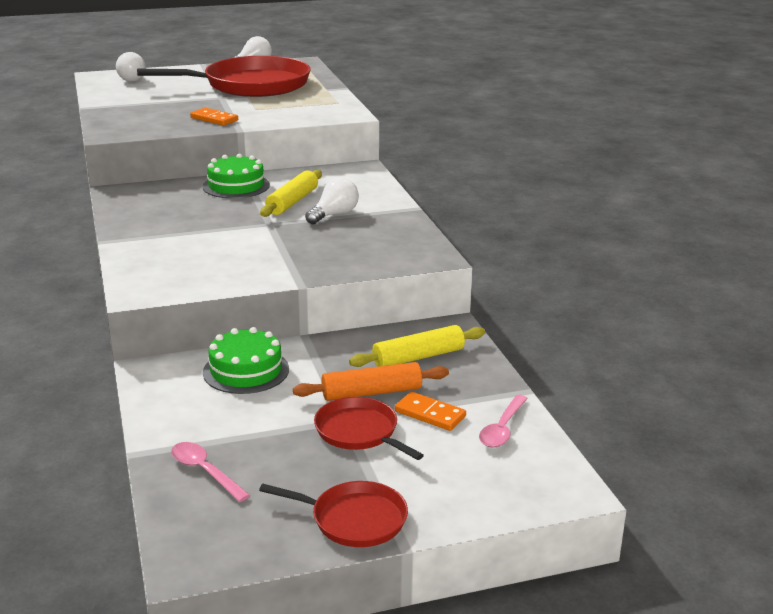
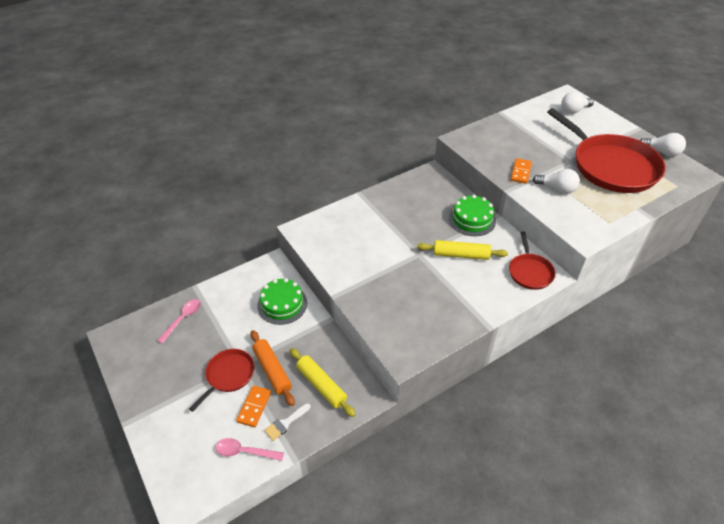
camera: 75 degrees right, 20 degrees up
(334, 215) = (450, 283): white light bulb -> white light bulb (557, 189)
(354, 519) = (147, 394): red pan -> red pan (530, 272)
(468, 391) = (285, 423): none -> white brush

